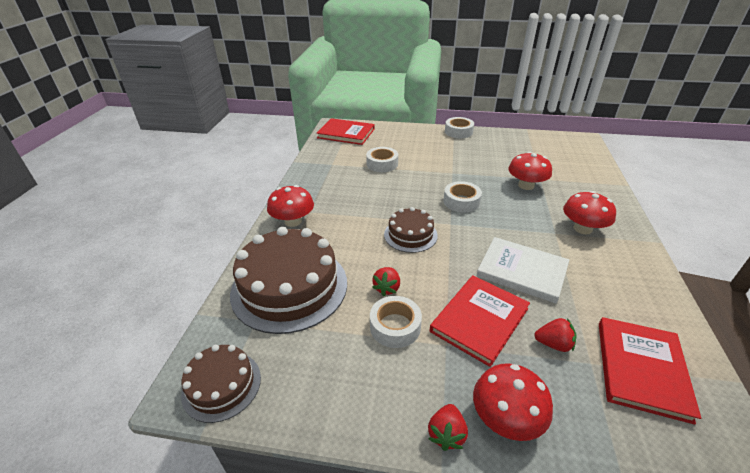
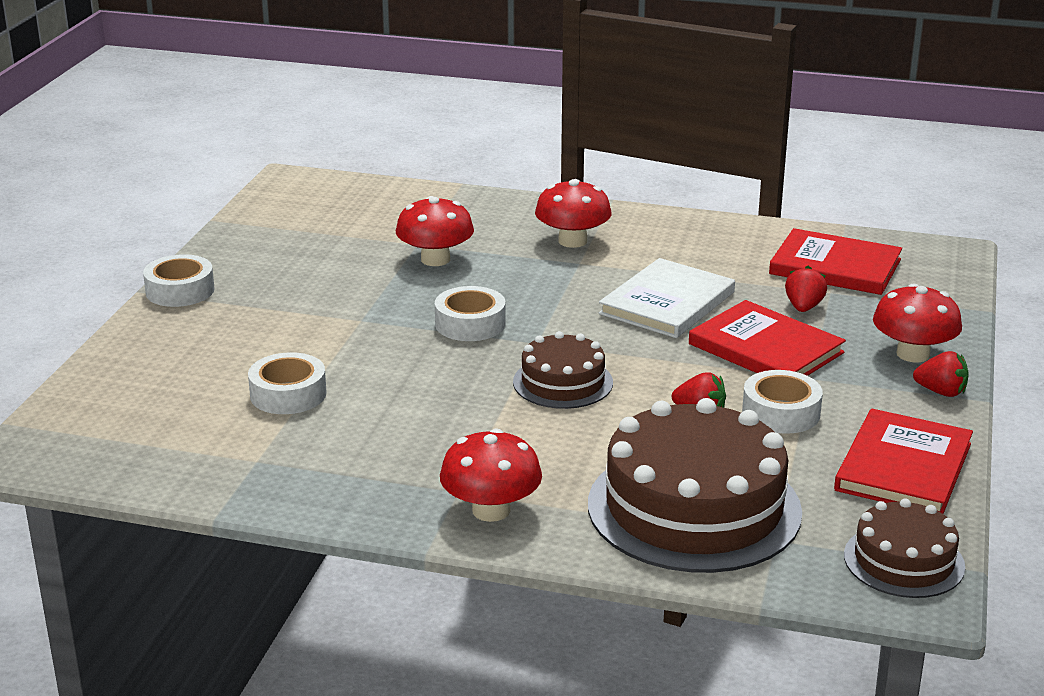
camera: 85 degrees left, 10 degrees down
(346, 133) = (92, 436): red book -> red book (903, 467)

